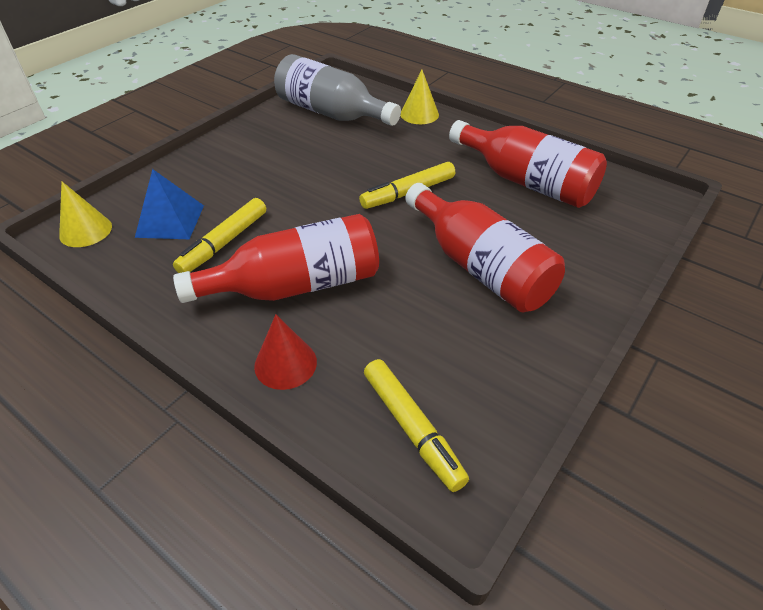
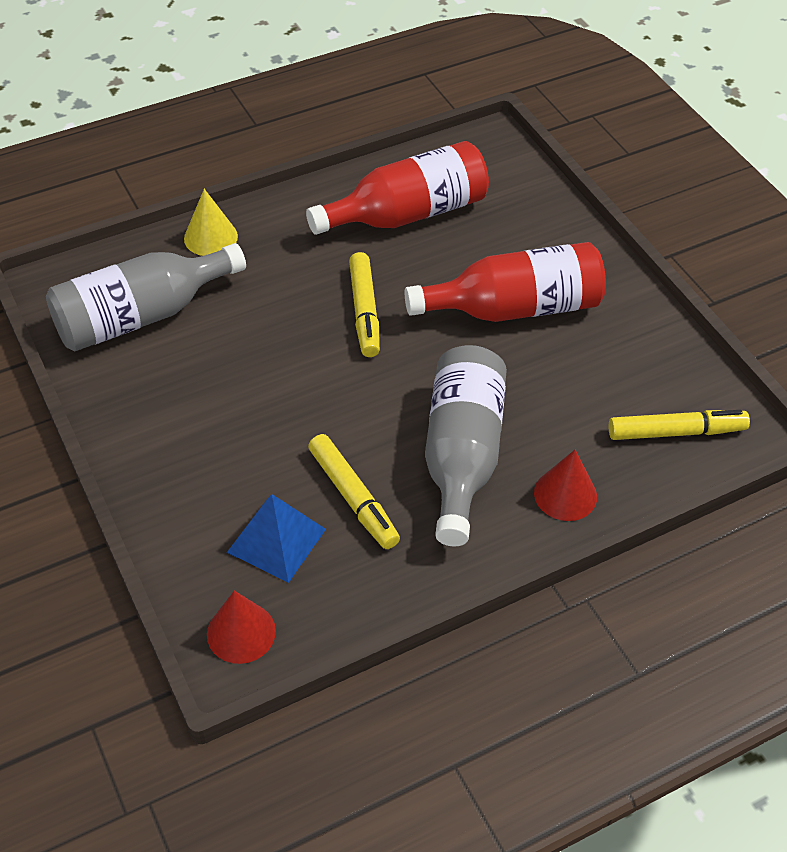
camera: 65 degrees left, 5 degrees up
(85, 231) = (241, 632): yellow cone -> red cone
(295, 285) = (461, 455): red bottle -> grey bottle

